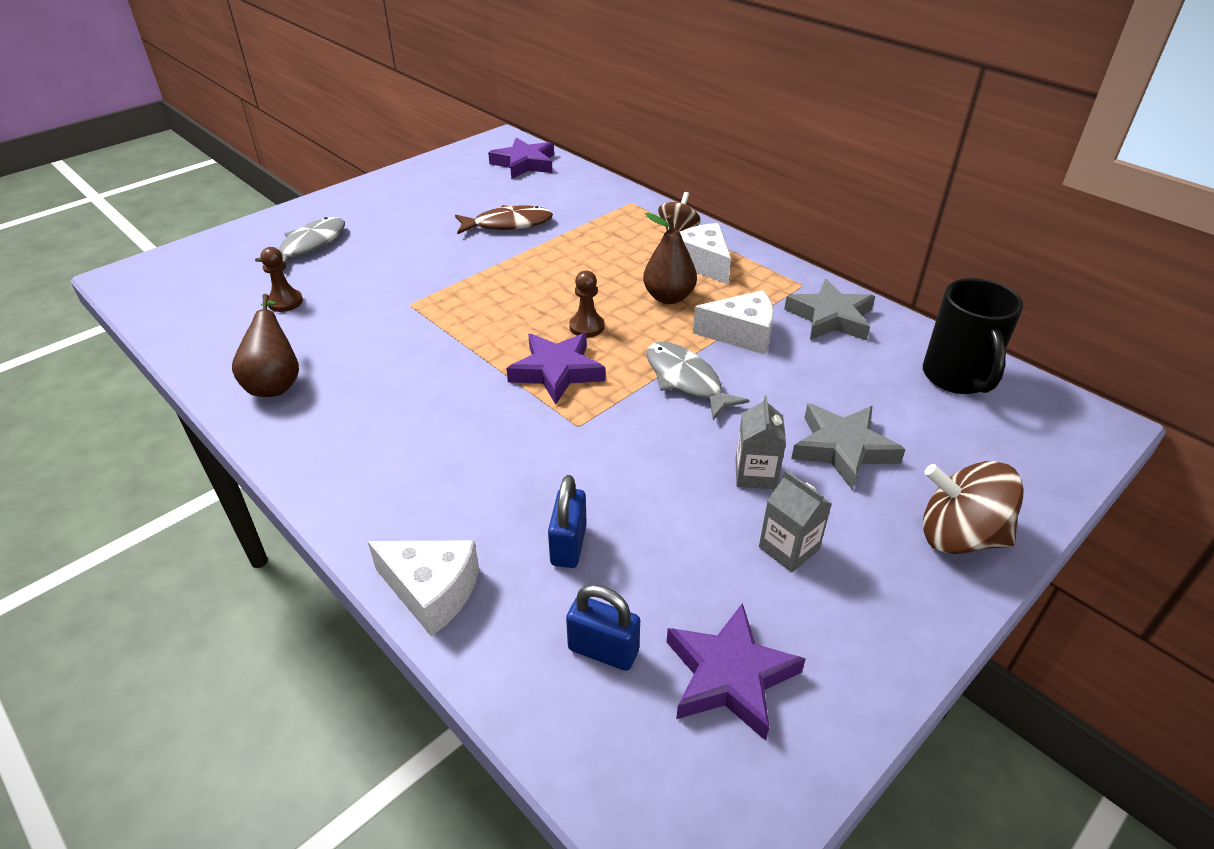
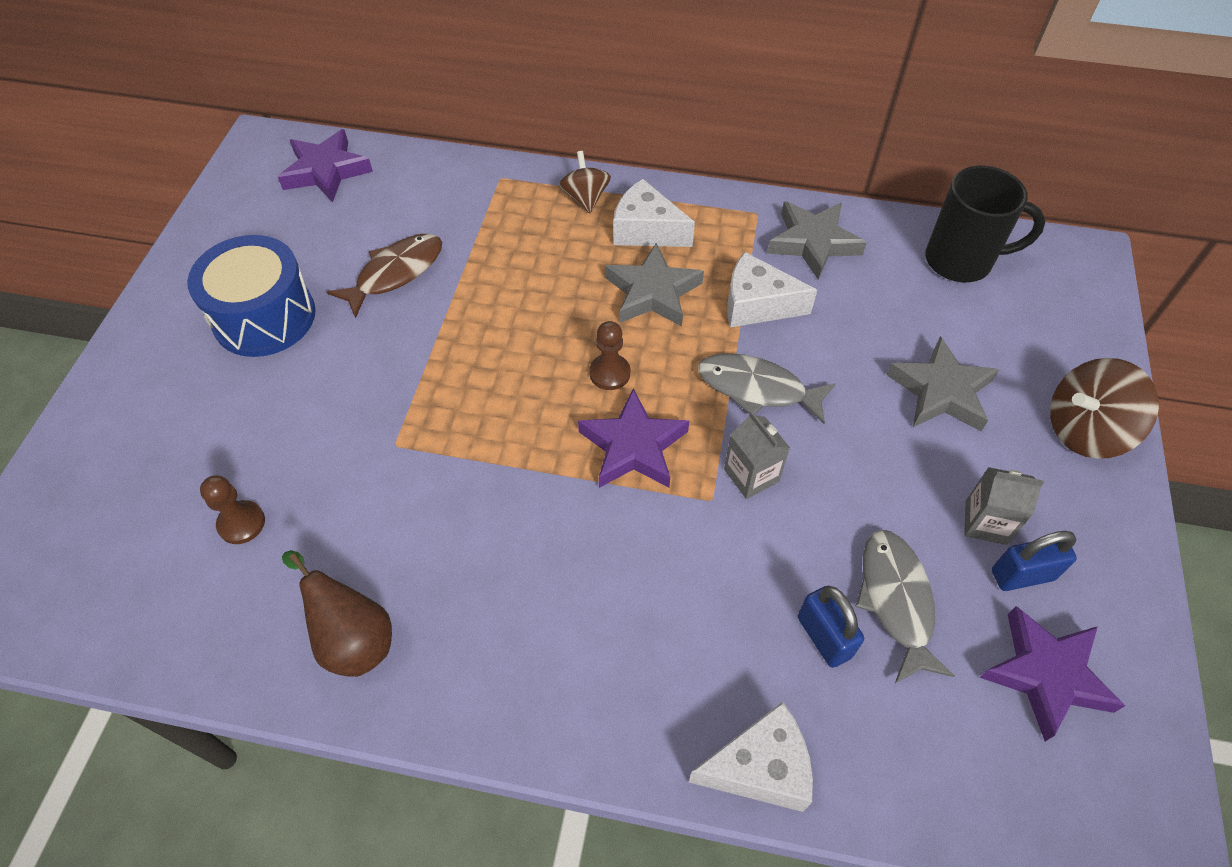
camera: 35 degrees left, 15 degrees up
(309, 245) = (181, 424): grey fish -> grey fish (896, 600)
(409, 216) = (264, 317): none -> blue drum
(603, 650) = (942, 720): blue padlock -> blue padlock (1022, 575)
(668, 297) = (653, 292): brown pear -> grey star
(741, 334) = (757, 305): white cheese -> white cheese turned 135 degrees counterclockwise
(755, 474) = (900, 461): grey carton -> grey carton (751, 475)
(957, 378) = (961, 261): black mug -> black mug turned 45 degrees counterclockwise

